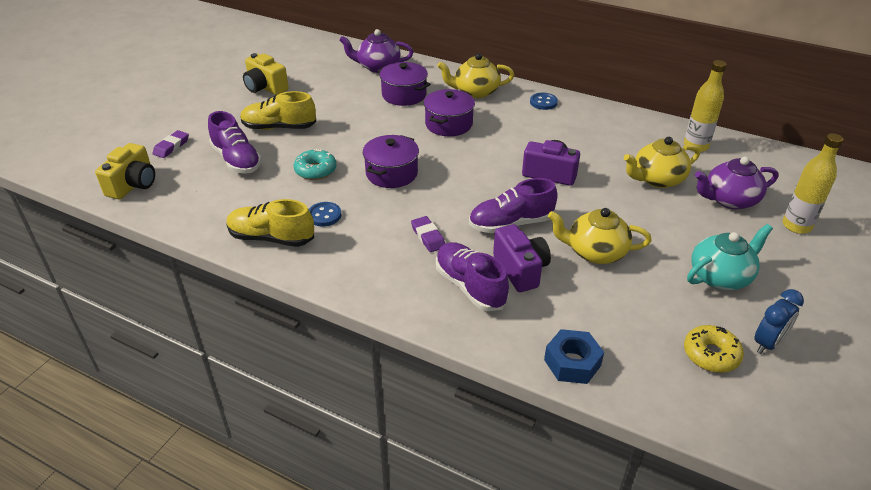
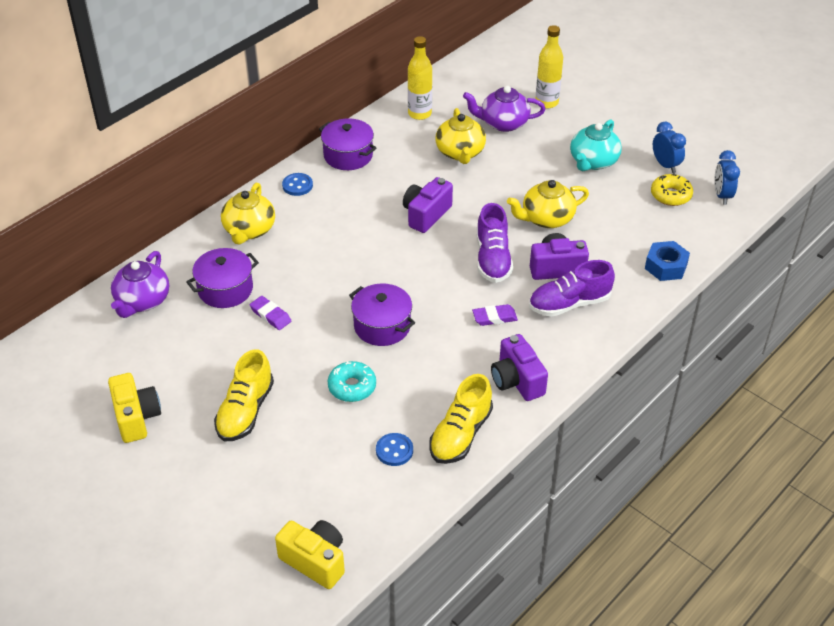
camera: 75 degrees left, 5 degrees up
(171, 147) = (242, 522): purple eraser -> purple eraser (270, 315)
(237, 160) = (301, 456): purple shoe -> none
(265, 88) = (136, 417): yellow camera -> yellow camera turned 75 degrees counterclockwise
(324, 215) = (436, 388): blue button -> blue button (394, 450)
(347, 263) = (517, 380): none -> purple camera
(449, 124) = (307, 265): purple pot -> purple pot (348, 155)
(595, 252) = (546, 219): yellow teapot -> yellow teapot turned 45 degrees clockwise
(720, 276) = (593, 162): turquoise teapot -> turquoise teapot turned 135 degrees counterclockwise
(729, 200) = (503, 123): purple teapot -> purple teapot turned 90 degrees clockwise
(750, 410) = (722, 195): none -> blue clock

